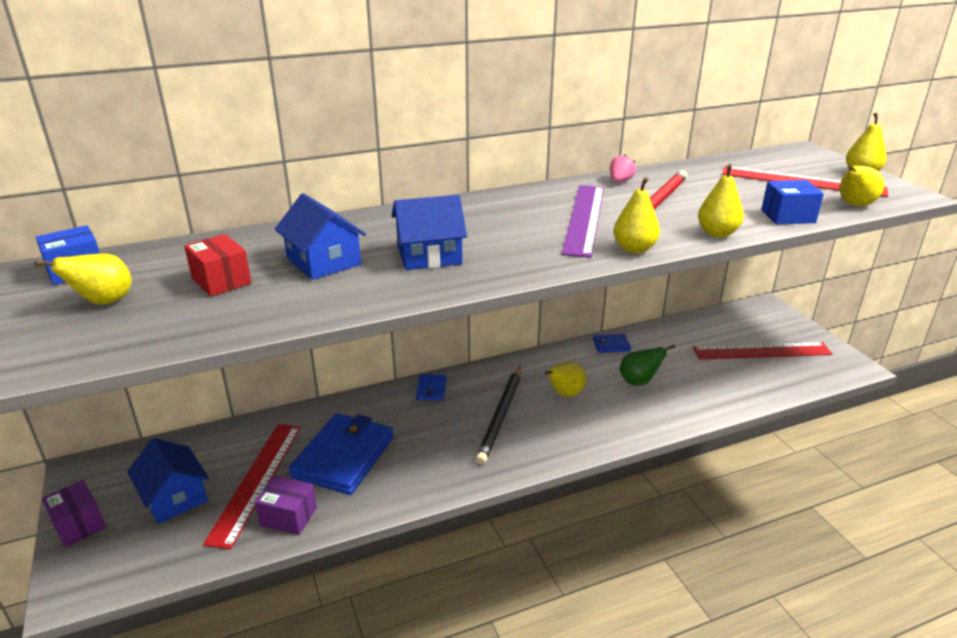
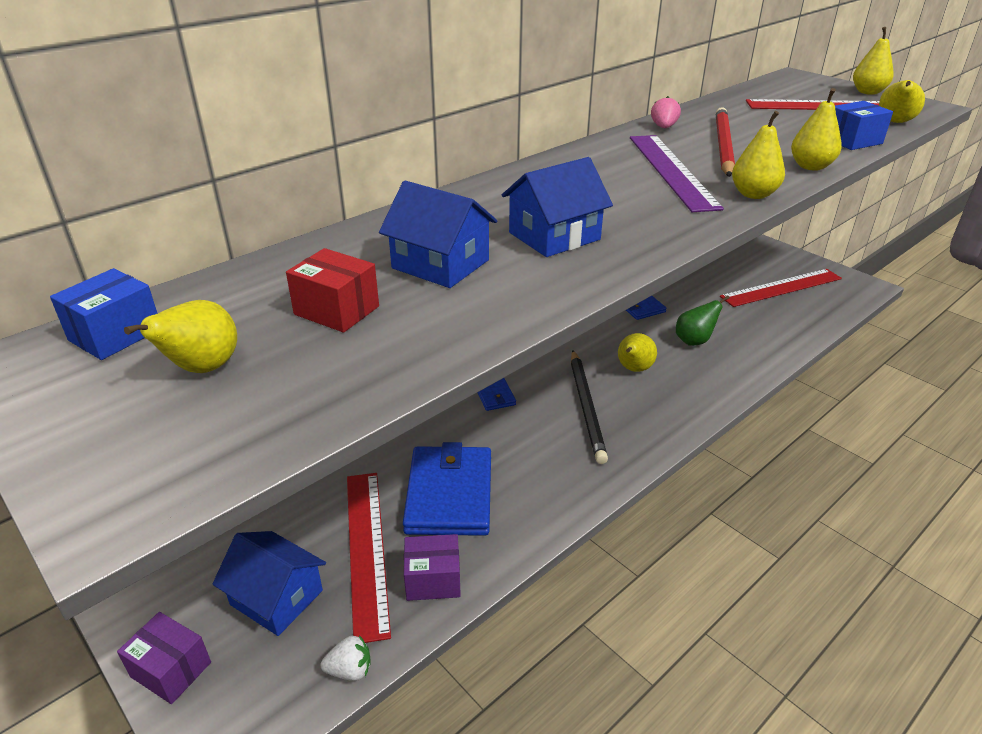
camera: 20 degrees left, 5 degrees up
(189, 562) = (350, 670): none -> white strawberry

